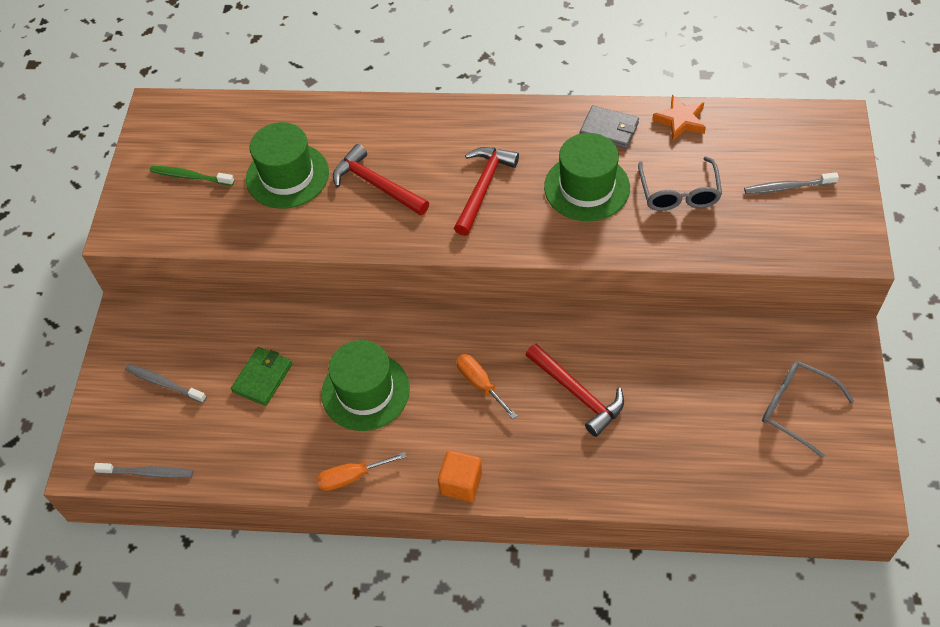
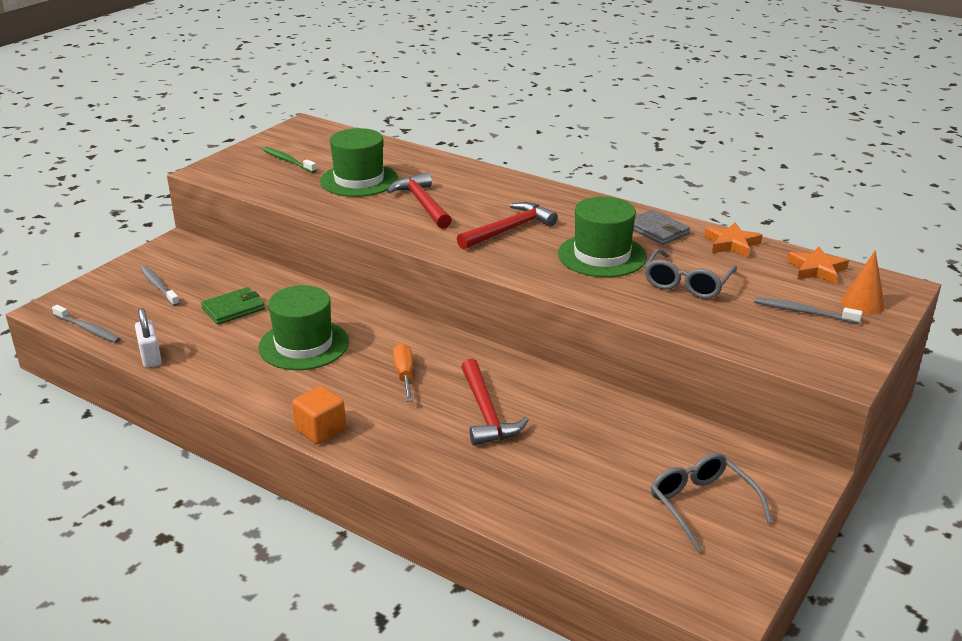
camera: 25 degrees right, 25 degrees down
(240, 476) = (150, 357): none -> white padlock
(351, 477) = (235, 390): orange screwdriver -> none
(766, 125) = (816, 269): none -> orange star
(824, 154) = (863, 303): none -> orange cone

